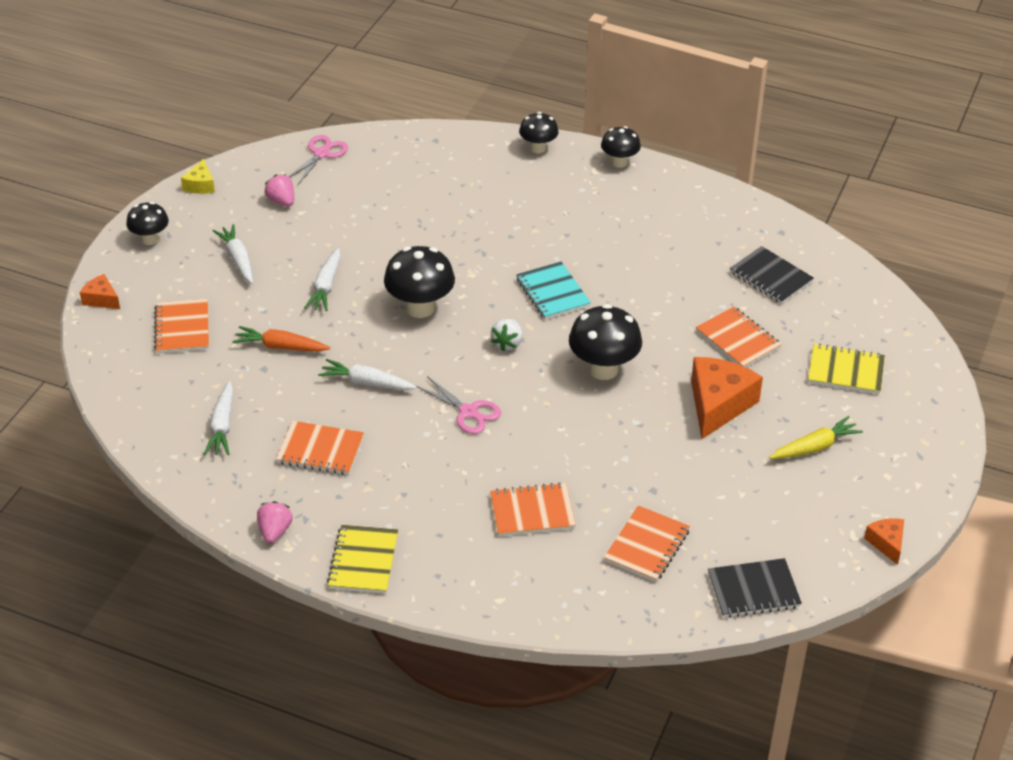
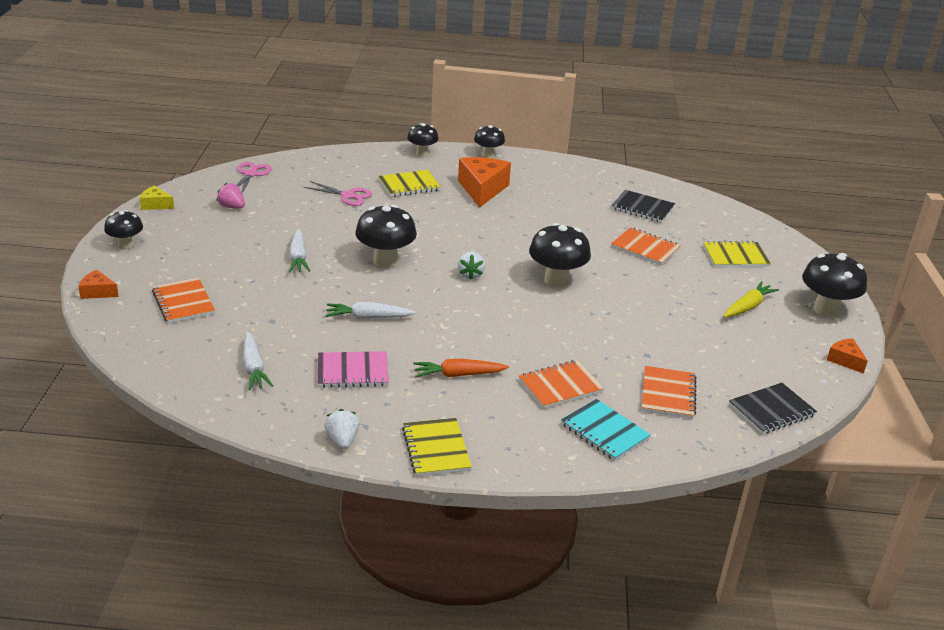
camera: 20 degrees left, 10 degrees down
(200, 185) = (155, 205): yellow cheese -> yellow cheese turned 120 degrees clockwise
(238, 259) = (212, 249): white carrot -> none
(275, 531) = (342, 440): pink strawberry -> white strawberry
(280, 347) = (279, 303): orange carrot -> orange carrot (458, 375)
(320, 450) = (352, 372): orange notebook -> pink notebook
(468, 412) = (465, 325): pink scissors -> pink scissors (348, 196)
(499, 198) = (409, 185): none -> yellow notebook
(553, 293) = (486, 238): turquoise notebook -> turquoise notebook (604, 432)
(718, 404) = (658, 290): orange cheese -> orange cheese (482, 189)
(911, 469) = (826, 310): none -> black mushroom

